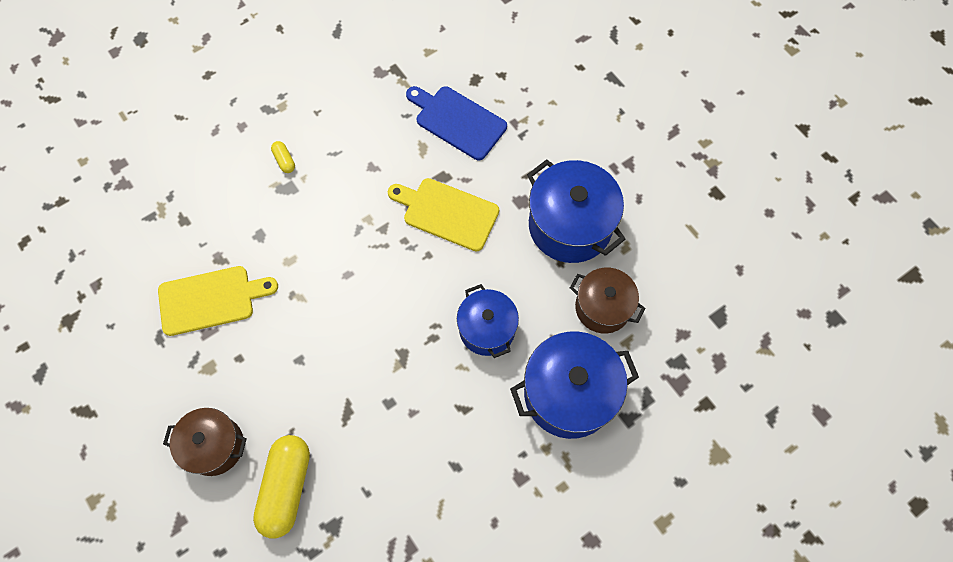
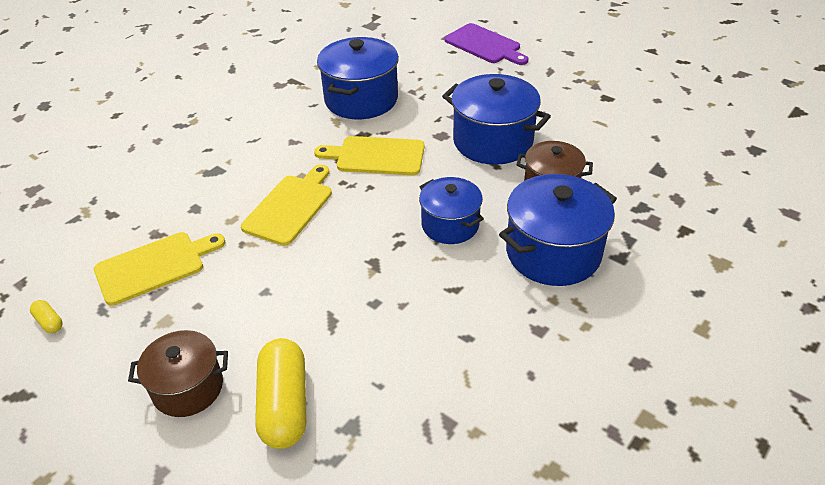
camera: 15 degrees left, 25 degrees down
(284, 160) = (206, 154): yellow capsule -> yellow capsule (49, 322)
(346, 260) = (290, 207): none -> yellow cutting board
(457, 121) = (361, 99): blue cutting board -> blue pot
(620, 66) = (485, 45): none -> purple cutting board

